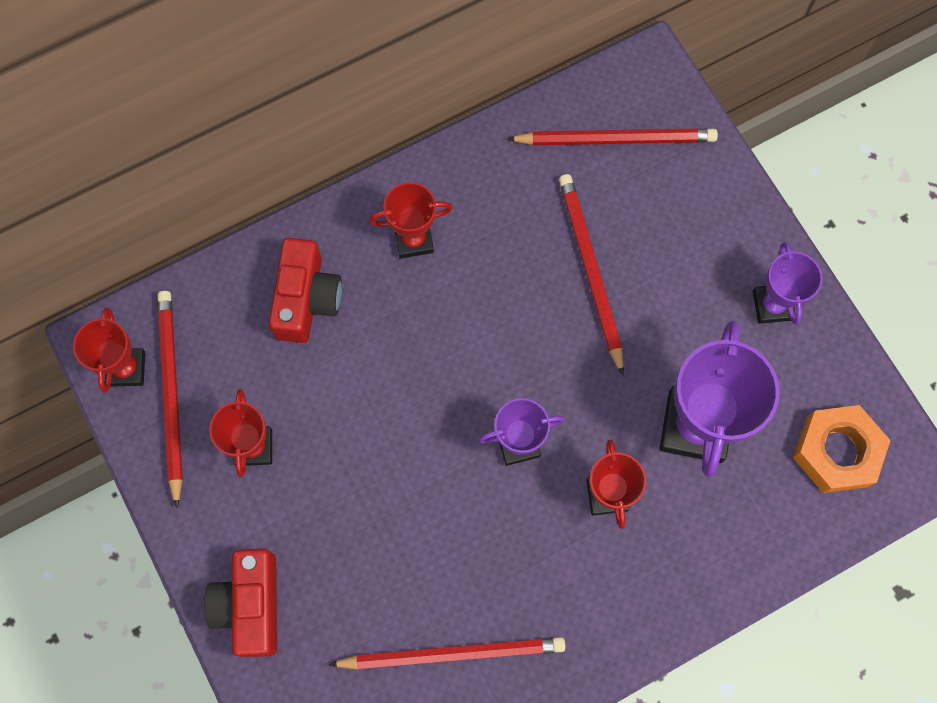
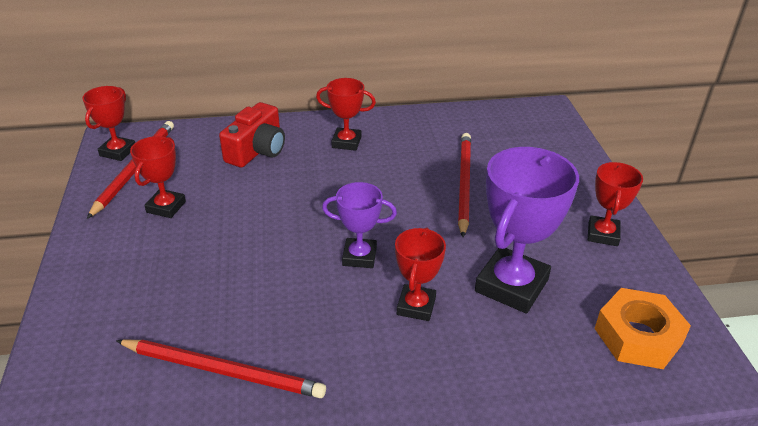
camera: 20 degrees right, 35 degrees down
(251, 605) = (90, 289): red camera -> none
(616, 139) = (511, 132): red pencil -> none
(772, 305) = (603, 234): purple trophy -> red trophy

